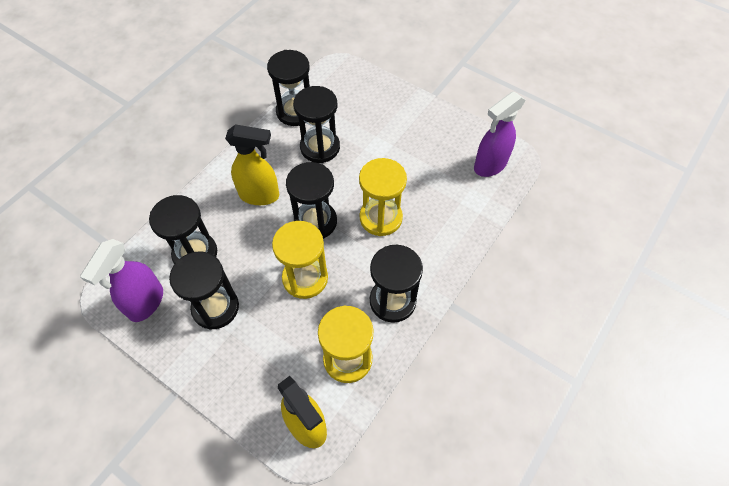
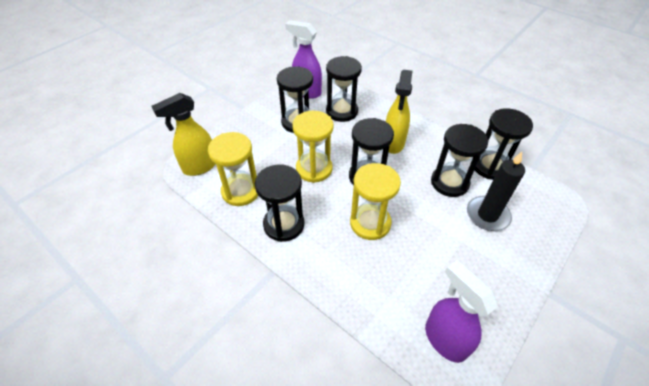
camera: 95 degrees right, 10 degrees down
(360, 122) = (487, 215): none -> black candle

